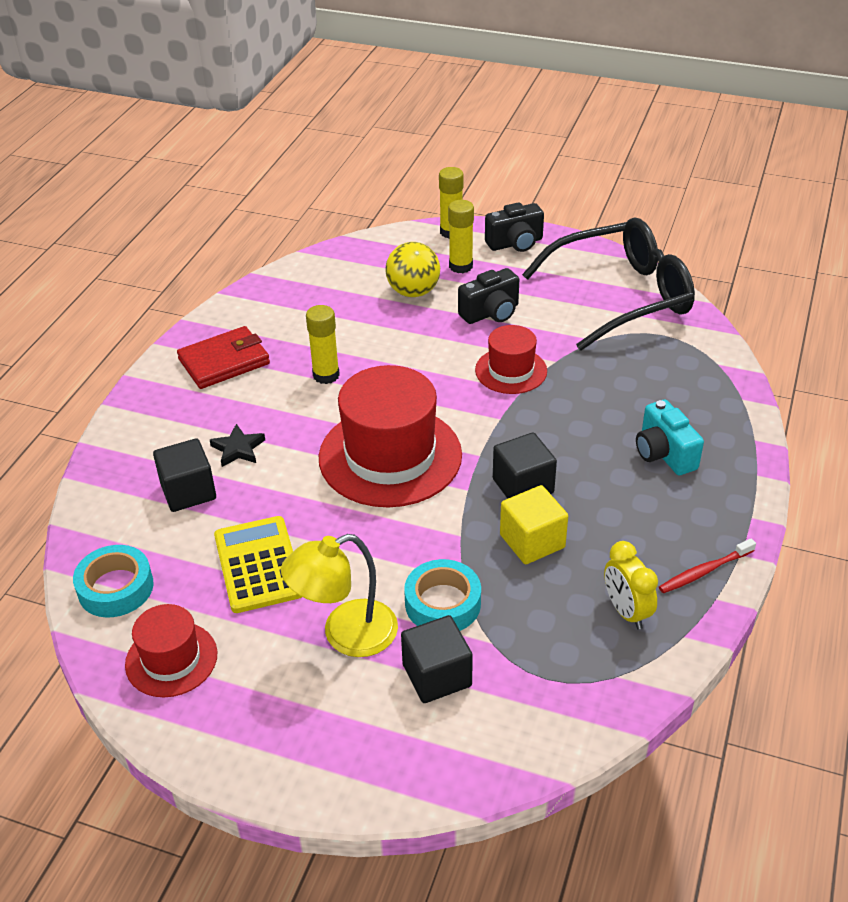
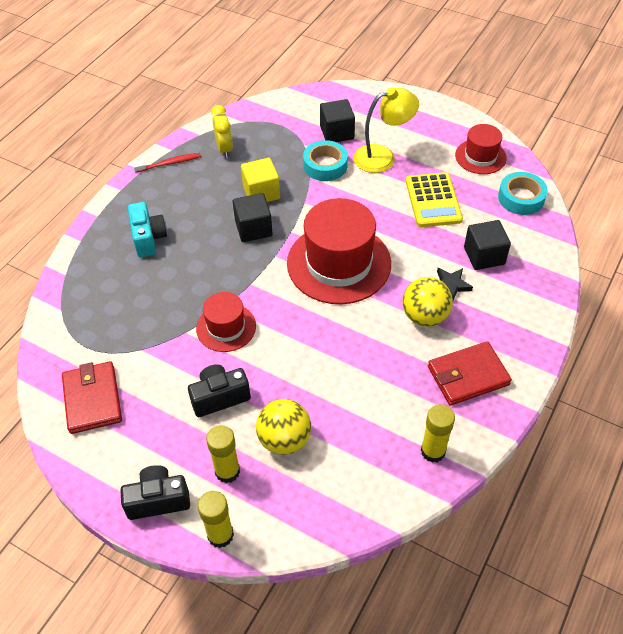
camera: 170 degrees left, 10 degrees up
(272, 410) = (425, 316): none -> yellow ball
(326, 375) = (379, 346): yellow glue stick -> yellow glue stick (433, 451)
(621, 296) = (92, 399): black glasses -> red wallet

